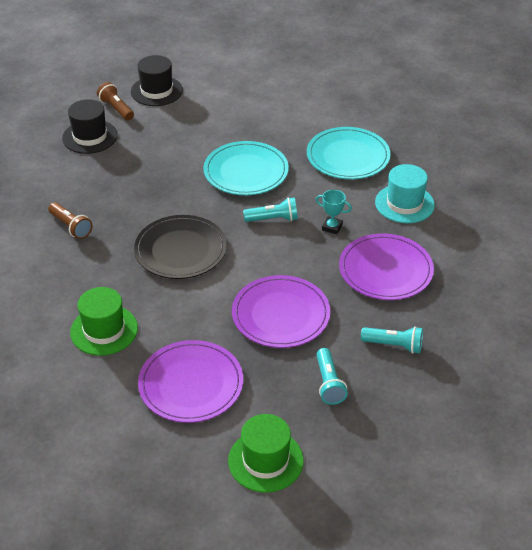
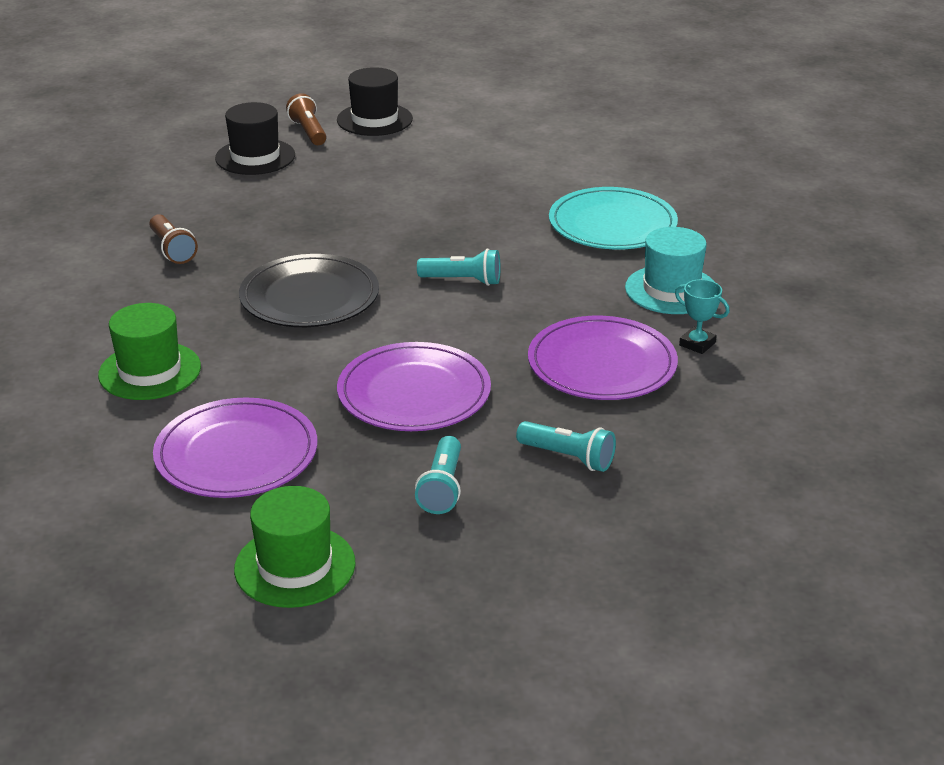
camera: 15 degrees right, 10 degrees down
(246, 171) = (452, 222): turquoise plate -> none
(332, 227) = (545, 302): turquoise trophy -> turquoise trophy (697, 344)

